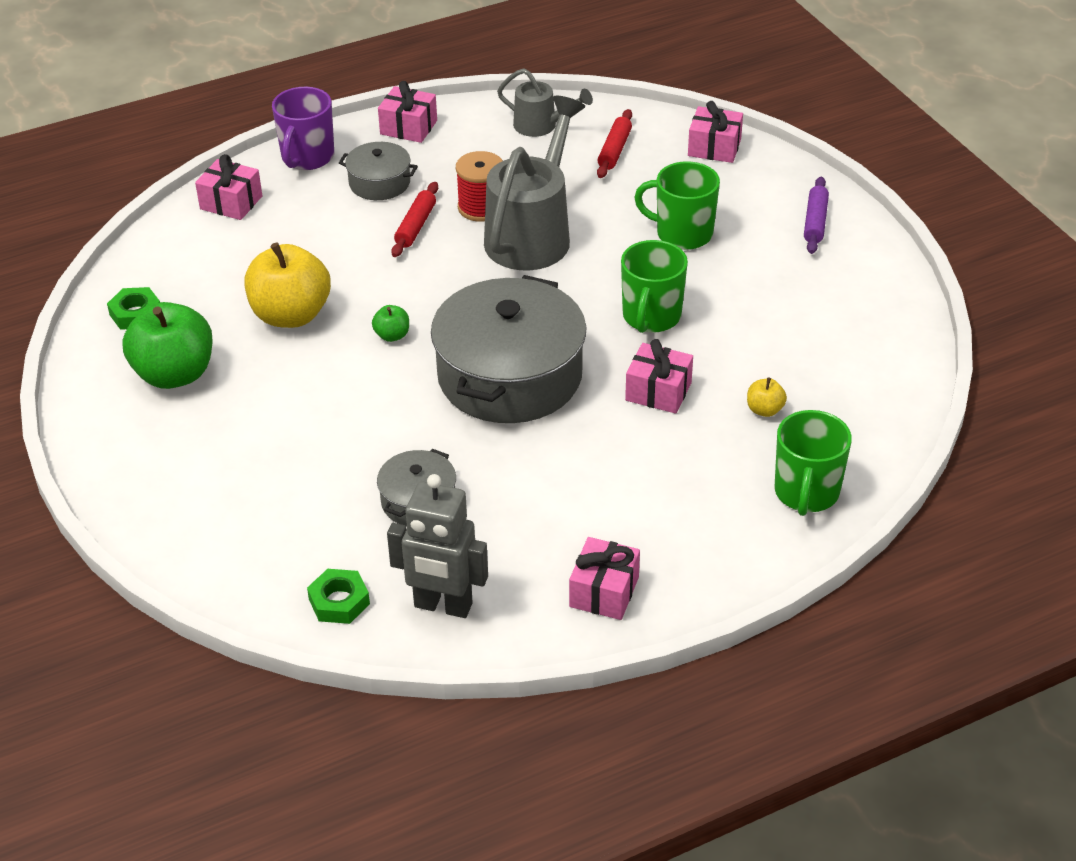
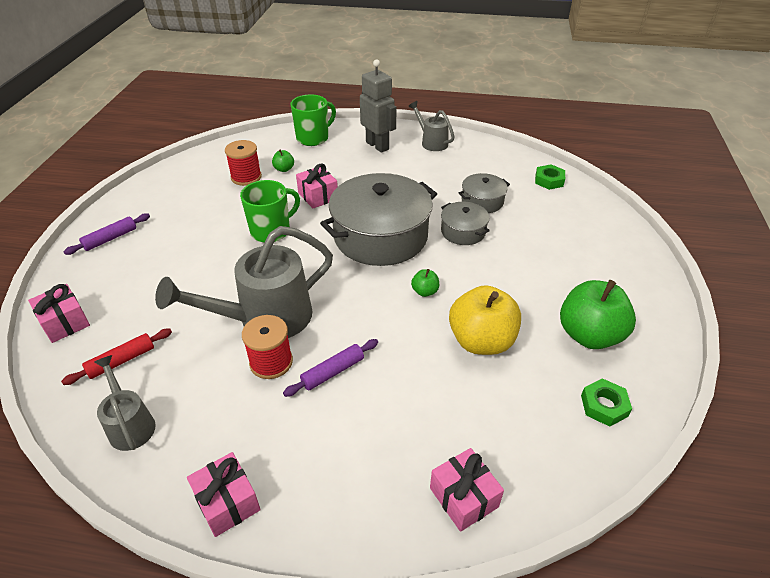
camera: 145 degrees left, 0 degrees up
(307, 157) = (352, 520): purple mug -> none
(379, 183) = (318, 438): grey pot -> grey pot (463, 231)
(415, 226) = (333, 372): red rolling pin -> purple rolling pin
(443, 606) = (503, 162): grey robot -> grey robot (377, 146)
(604, 592) = (431, 142): pink gift -> grey watering can
(682, 233) = (184, 269): green mug -> none
(764, 410) = (284, 169): yellow apple -> green apple
(795, 370) = (246, 177): none -> red spool

